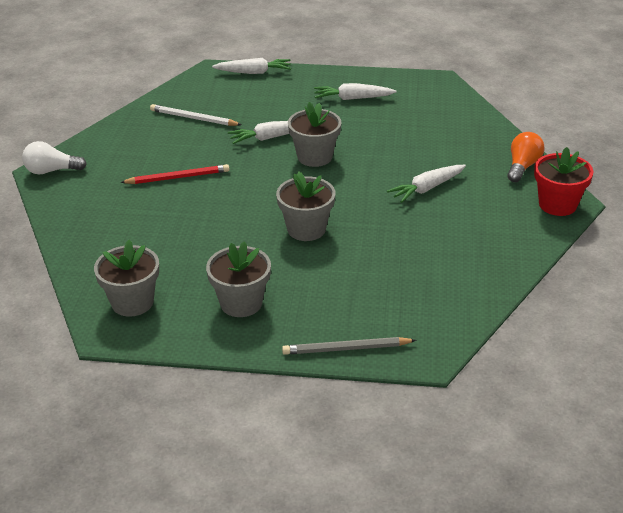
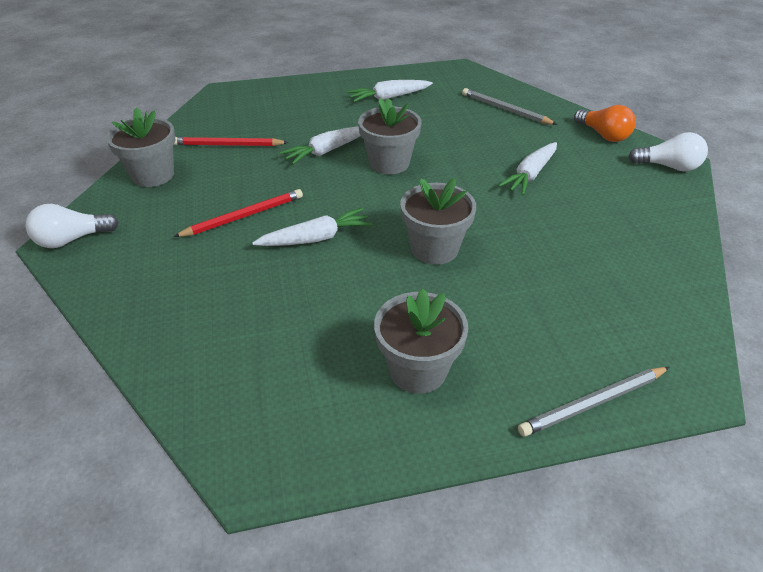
camera: 20 degrees left, 5 degrees up
(132, 302) = (268, 409): grey flower pot -> grey flower pot (153, 175)
(193, 118) = (227, 145): white pencil -> red pencil
(254, 72) = (270, 88): white carrot -> white carrot (316, 238)
(450, 127) = (505, 110): none -> grey pencil
(522, 166) = (603, 135): orange light bulb -> orange light bulb turned 135 degrees clockwise
(557, 204) = (668, 166): red flower pot -> white light bulb

